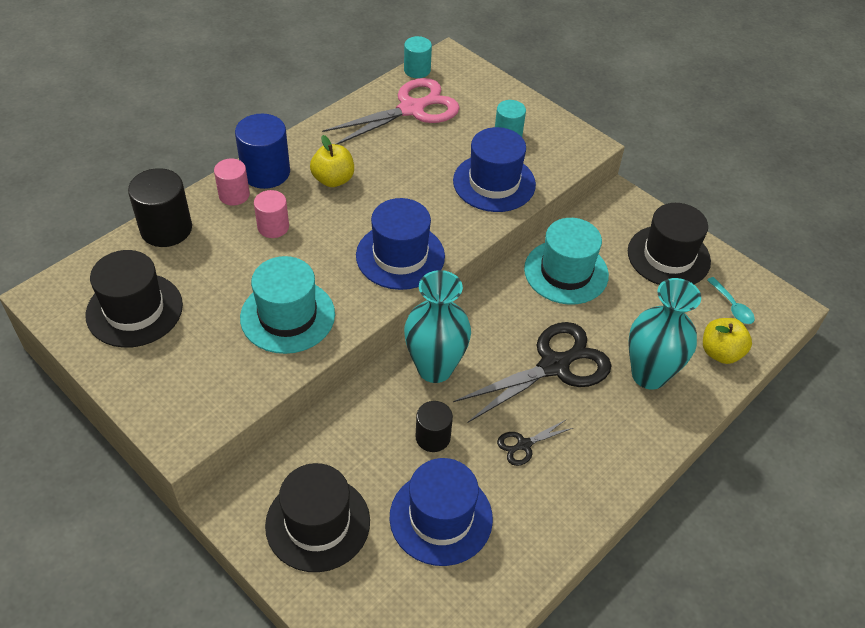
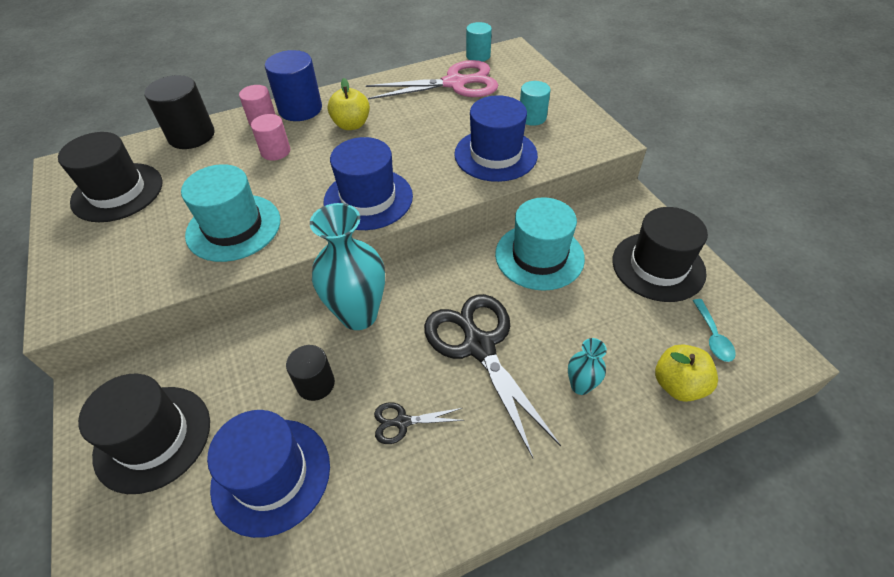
camera: 25 degrees right, 0 degrees up
(554, 366) = (479, 346): black scissors -> black scissors turned 105 degrees counterclockwise
(649, 375) = (580, 386): turquoise vase -> turquoise vase, size x0.48

